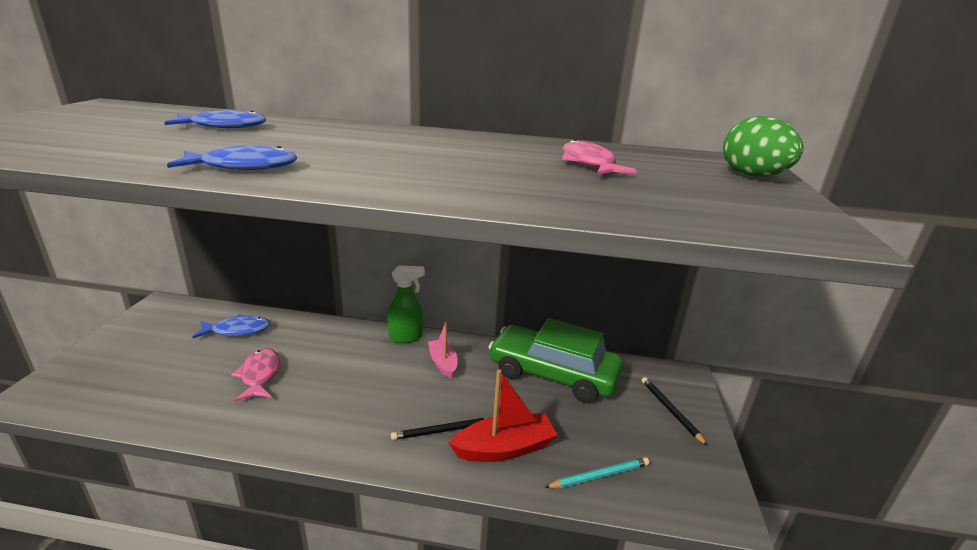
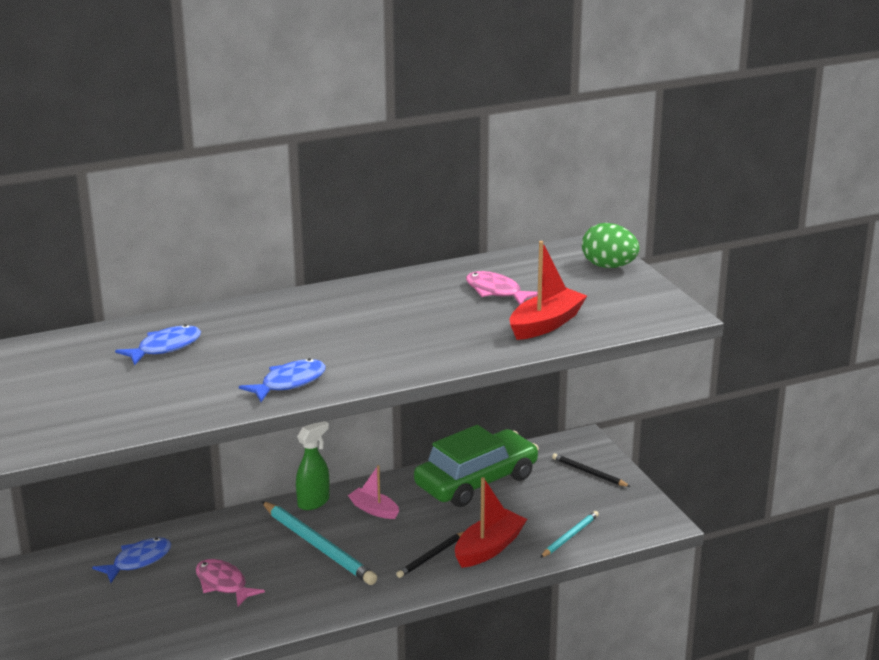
camera: 30 degrees left, 0 degrees up
(365, 375) = (318, 546): none -> turquoise pencil
(553, 374) = (476, 481): green car -> green car turned 150 degrees clockwise
(611, 197) = (546, 324): none -> red boat

